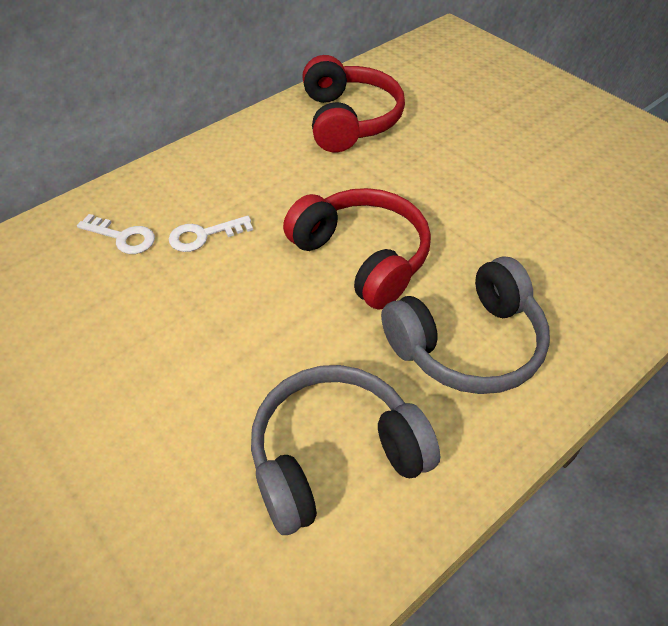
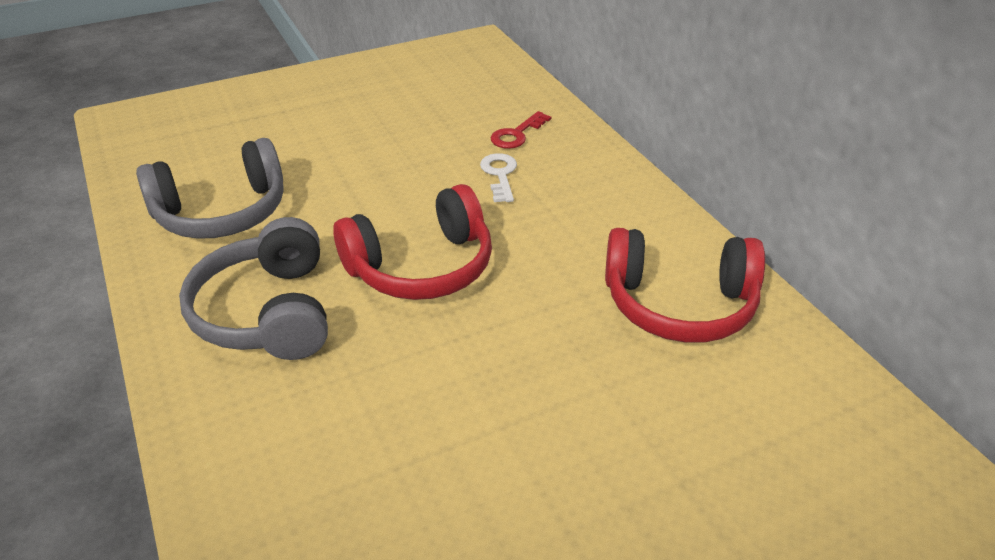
camera: 105 degrees right, 10 degrees down
(122, 237) = (517, 134): white key -> red key
(335, 456) = (222, 212): grey headphones -> grey headphones turned 75 degrees clockwise

